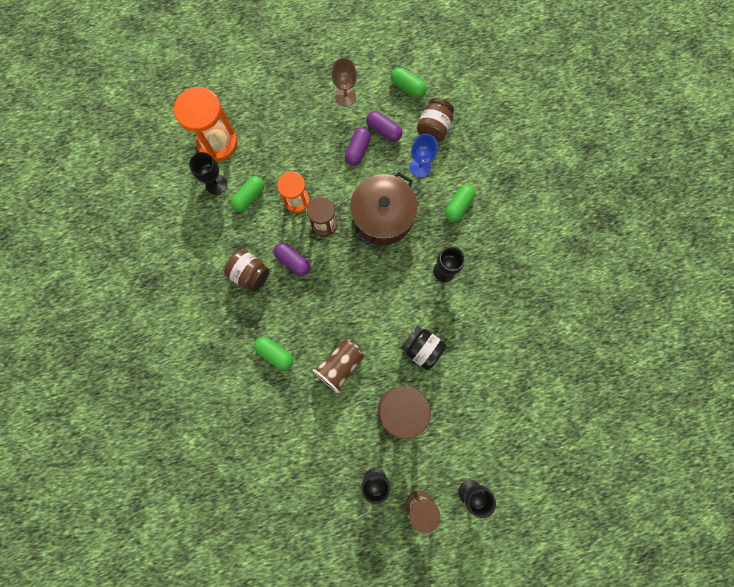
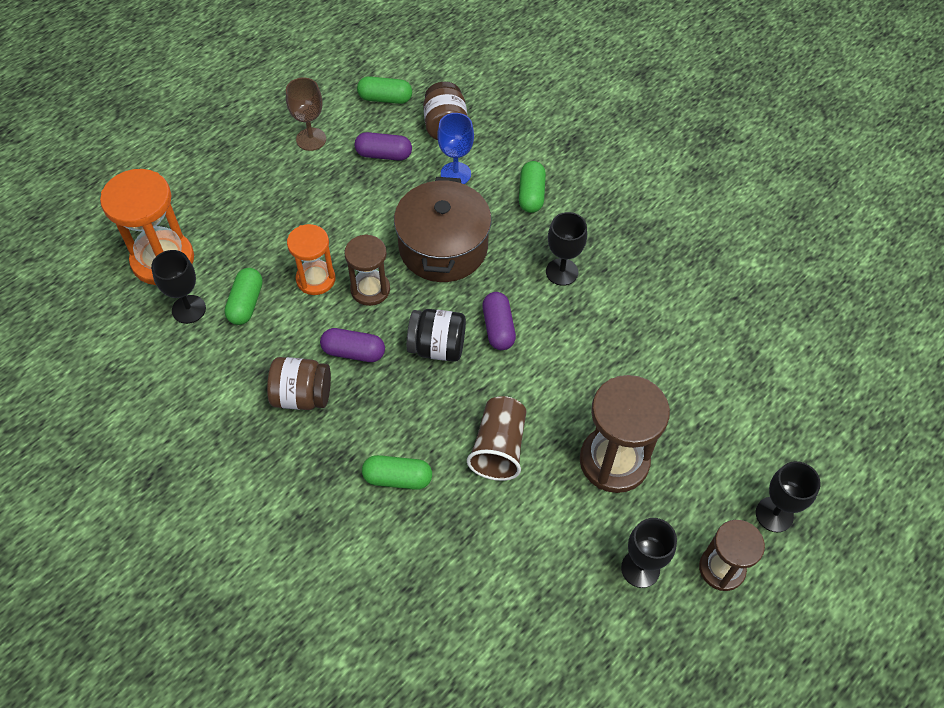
camera: 30 degrees left, 20 degrees down
(358, 150) = (363, 189): purple capsule -> purple capsule (498, 328)
(421, 349) = (593, 373): black jar -> black jar (437, 347)

